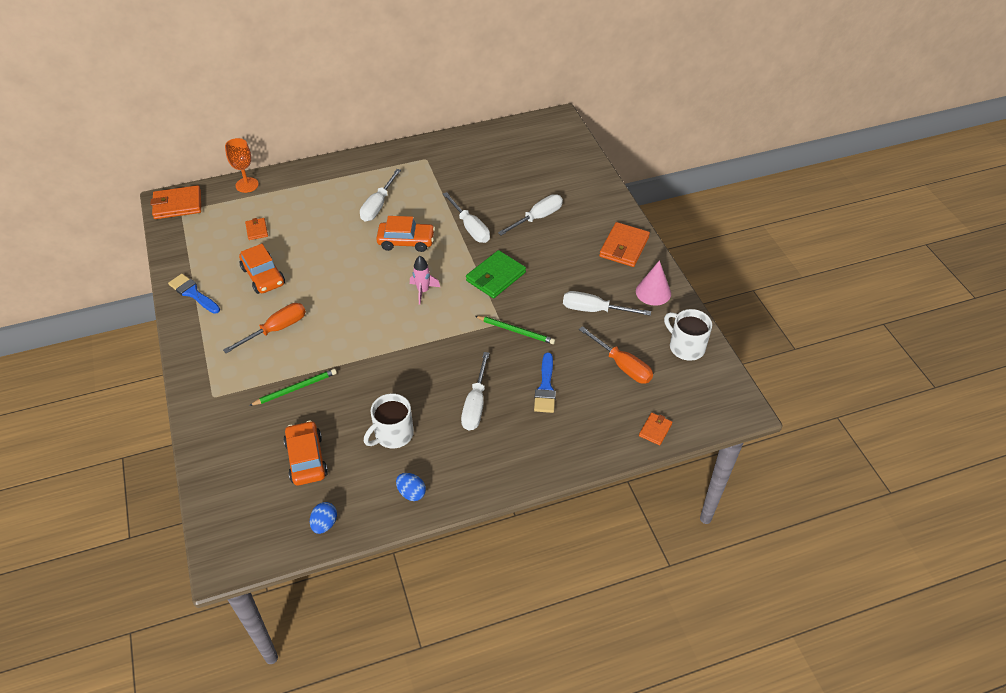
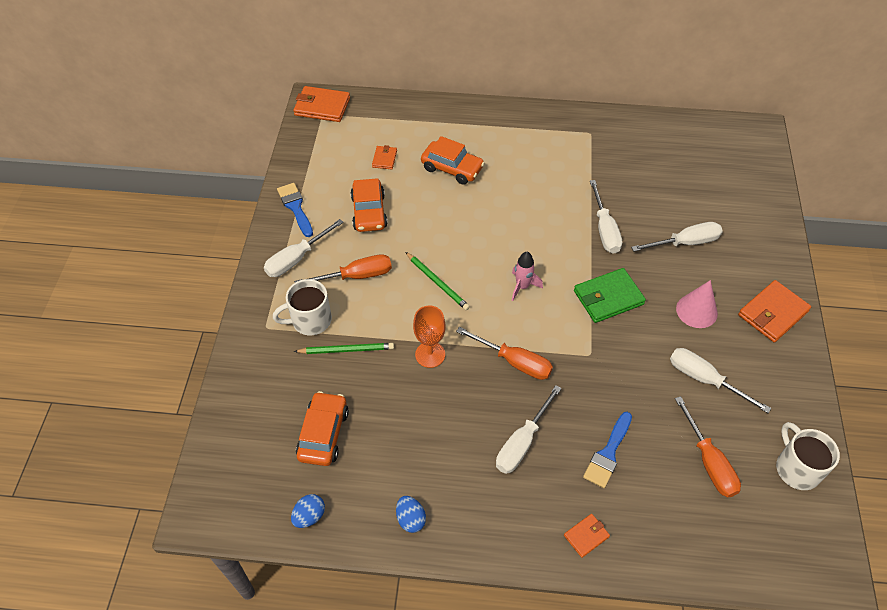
camera: 25 degrees right, 5 degrees up
(247, 185) = (396, 106): orange goblet -> orange goblet (430, 354)
(378, 205) = (517, 171): white screwdriver -> white screwdriver (296, 259)
(393, 434) = (420, 442): white mug -> white mug (310, 320)
(406, 241) = (529, 222): orange car -> orange car (452, 168)
(442, 348) = (514, 362): none -> orange screwdriver
(516, 331) = (603, 371): green pencil -> green pencil (437, 282)
(653, 292) = (785, 383): pink cone -> pink cone (696, 311)
(655, 430) = (714, 560): orange wallet -> orange wallet (586, 536)

